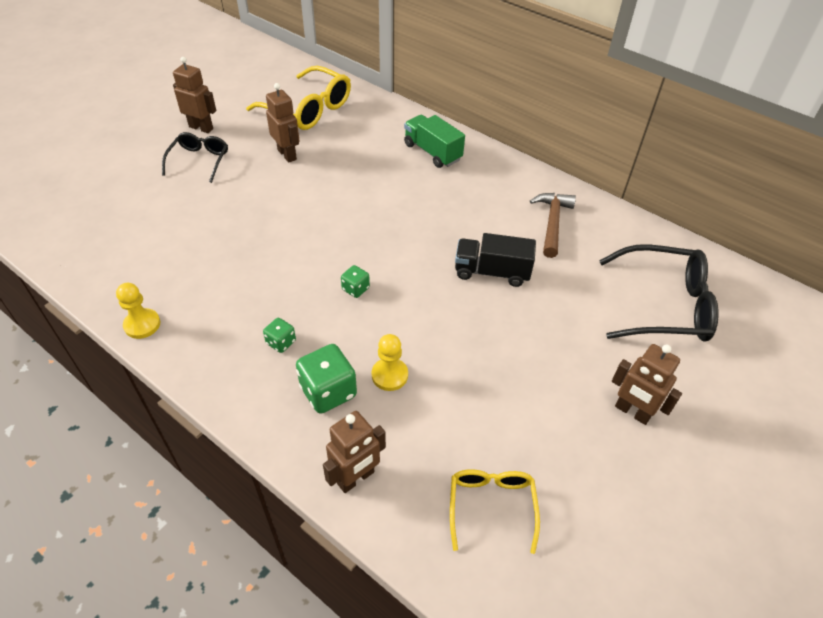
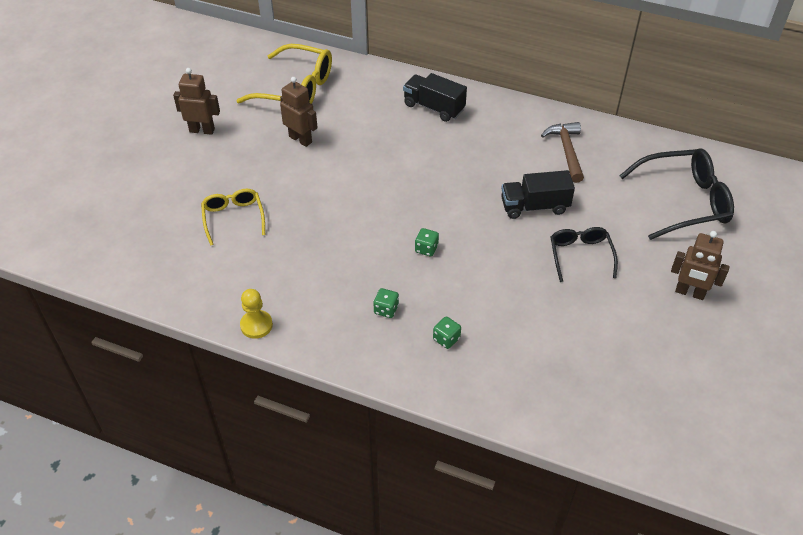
camera: 15 degrees left, 0 degrees up
(199, 161) = (219, 164): black glasses -> black glasses (580, 255)
(328, 391) = (446, 339): green dice -> green dice, size x0.54
(356, 478) = (501, 398): brown robot -> none
(389, 375) = (490, 313): yellow pawn -> none
(432, 152) = (434, 107): green truck -> black truck
(491, 506) = (613, 390): yellow glasses -> yellow glasses (233, 218)

